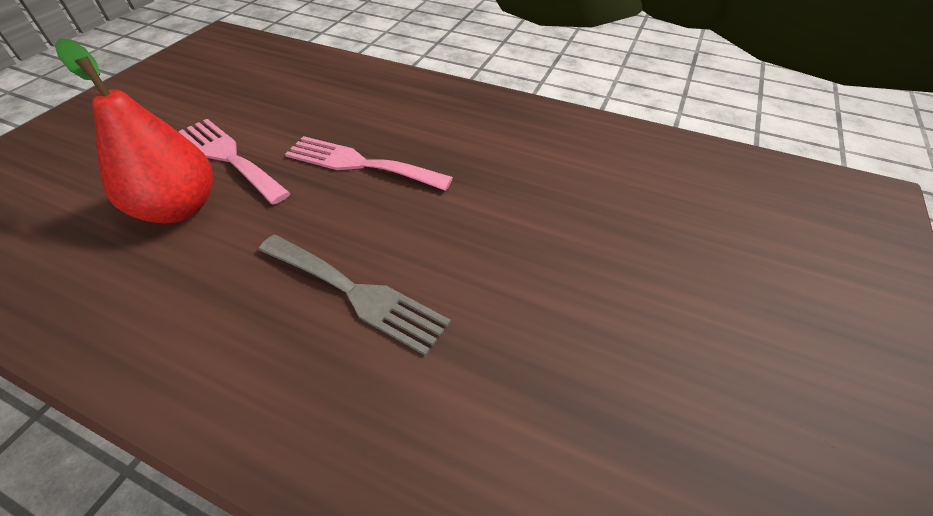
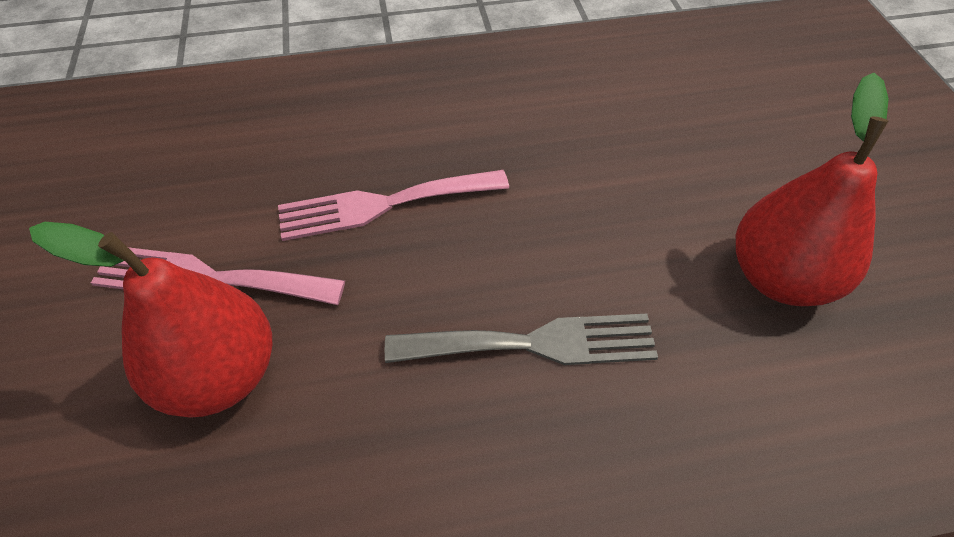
camera: 35 degrees left, 5 degrees up
(590, 359) = (780, 277): none -> red pear

